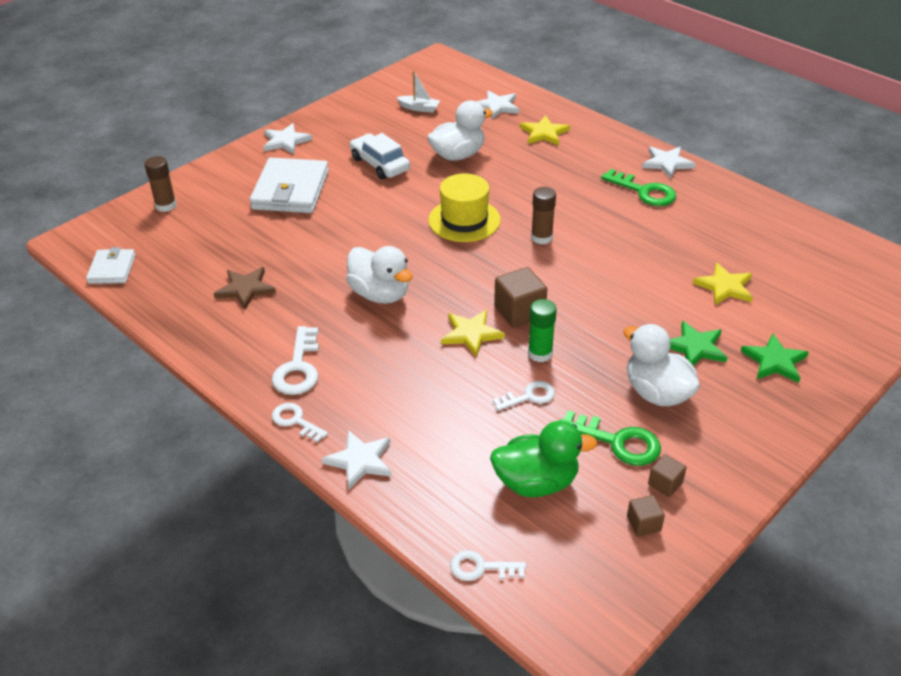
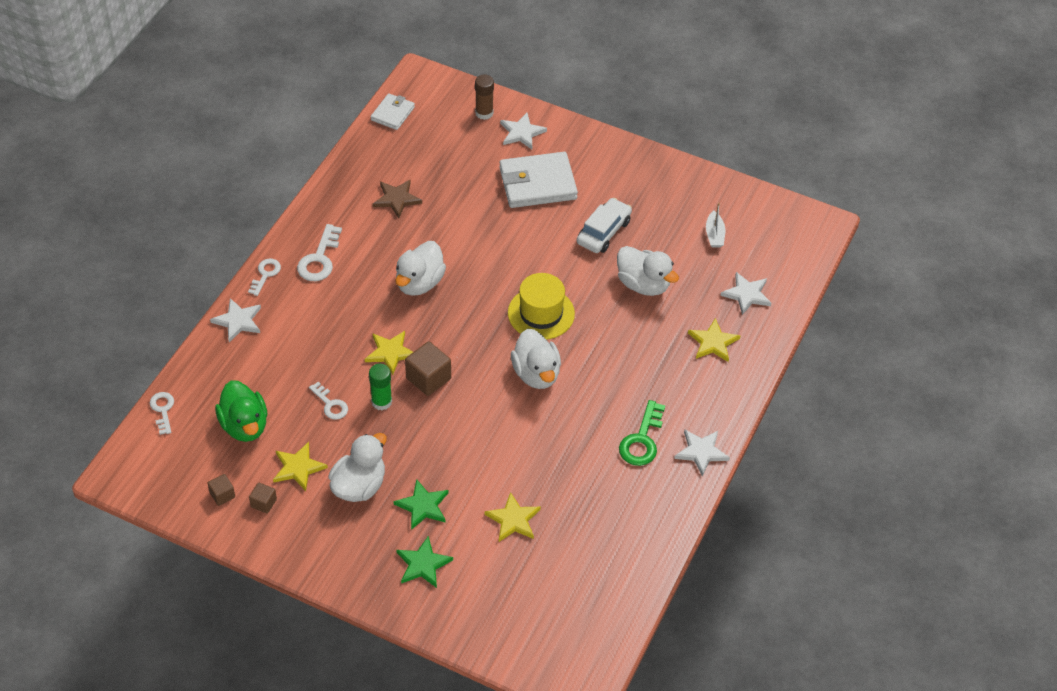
camera: 70 degrees right, 10 degrees up
(112, 269) = (393, 114): white wallet -> white wallet turned 45 degrees counterclockwise
(285, 141) = (612, 156): white star -> white star (522, 133)
(298, 367) = (319, 259): white key -> white key turned 60 degrees counterclockwise
(541, 237) = (536, 374): brown glue stick -> white duck
(617, 442) = (298, 468): green key -> yellow star

